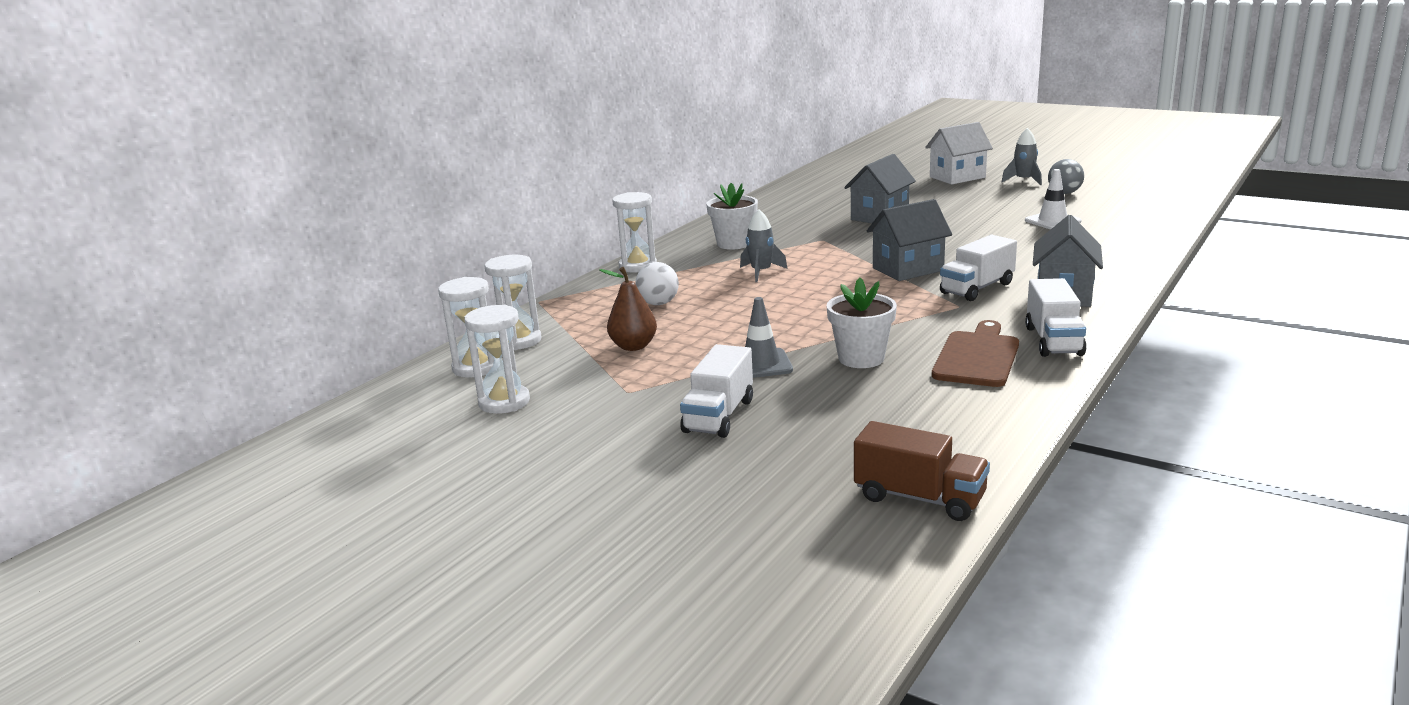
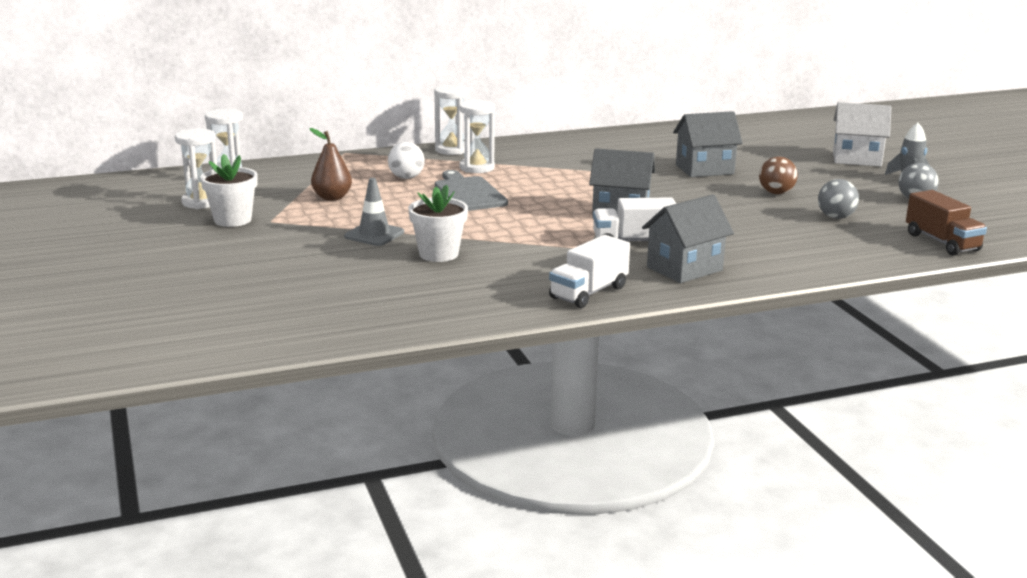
camera: 35 degrees right, 0 degrees up
(519, 341) = (282, 172): white hourglass -> white hourglass (477, 168)
(719, 416) = (283, 252): white truck -> none
(734, 244) = (549, 155): white flower pot -> white flower pot (232, 220)
(749, 297) = (468, 193): none -> grey cutting board
(761, 272) = (517, 180): grey rocket -> none
(919, 498) = (276, 335): brown truck -> brown truck (942, 242)
(971, 217) = (776, 193): none -> brown ball
(977, 357) = (511, 281): brown cutting board -> none
(1052, 221) = (835, 217): white traffic cone -> grey ball

